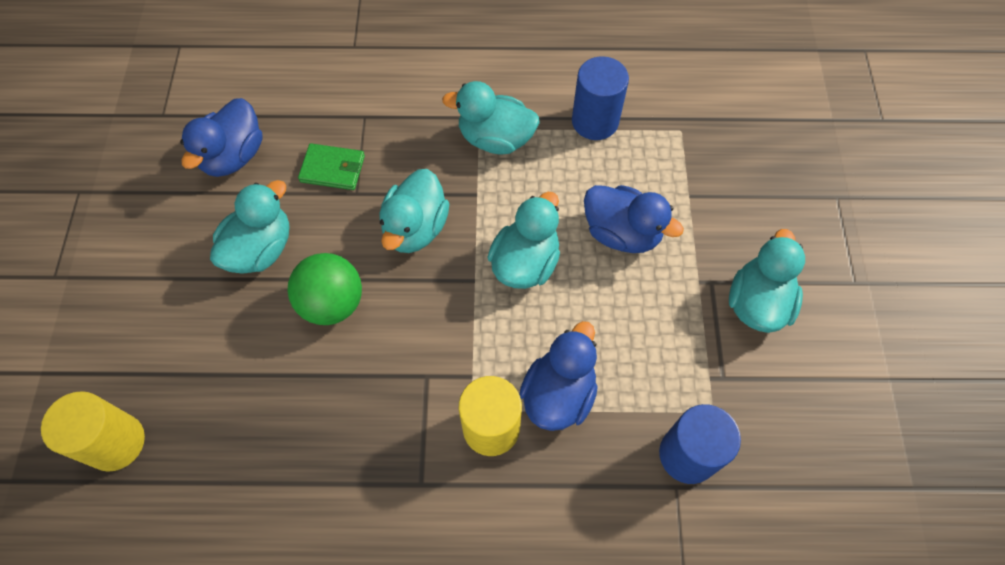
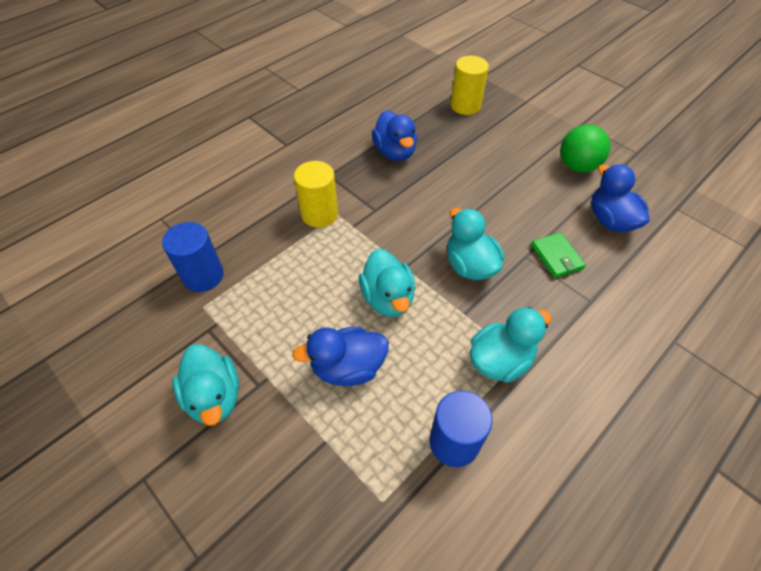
camera: 135 degrees right, 10 degrees down
(260, 249) = (525, 195): turquoise duck -> none
(332, 303) = (458, 202): green ball -> green ball (577, 166)
(333, 169) = (556, 257): green wallet -> green wallet turned 75 degrees counterclockwise
(558, 394) = (300, 251): blue duck -> blue duck (395, 152)

